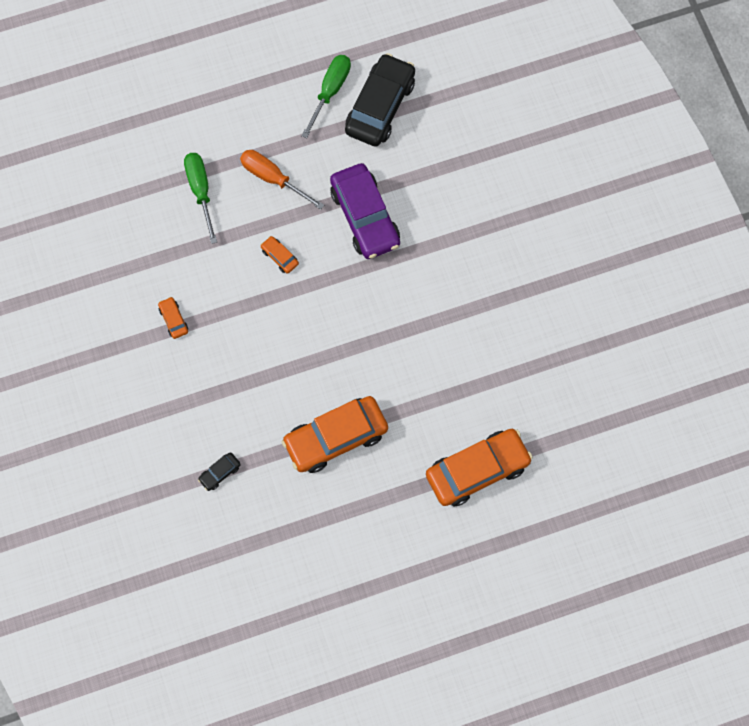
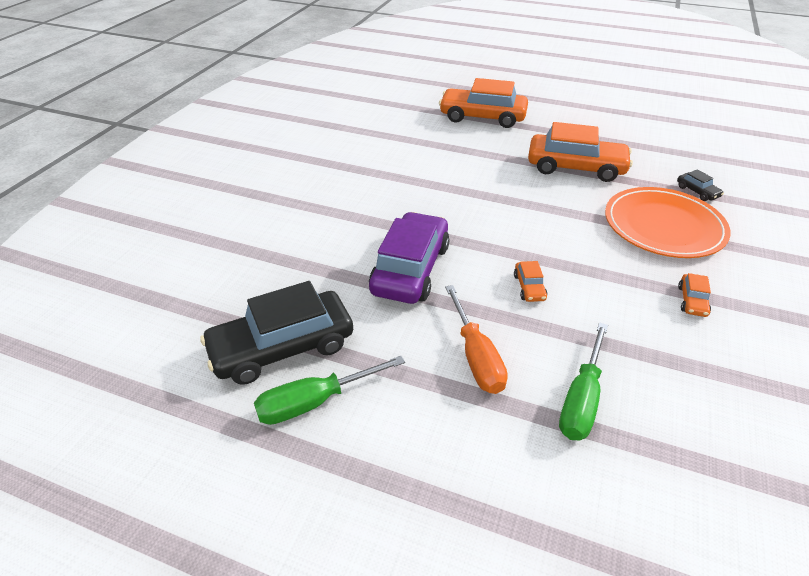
camera: 140 degrees left, 30 degrees down
(220, 473) = (697, 192): black car -> black car turned 60 degrees clockwise
(225, 397) = (663, 226): none -> orange plate

